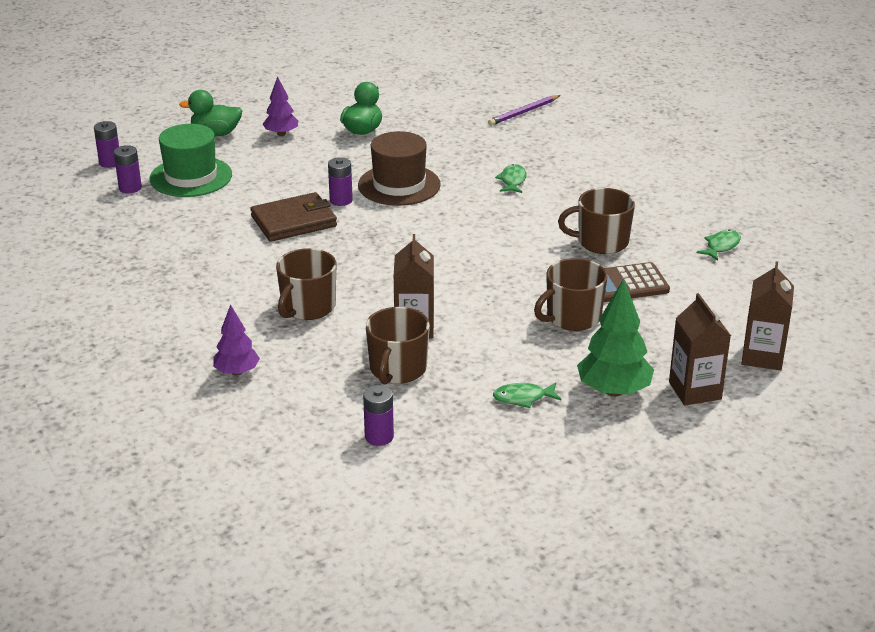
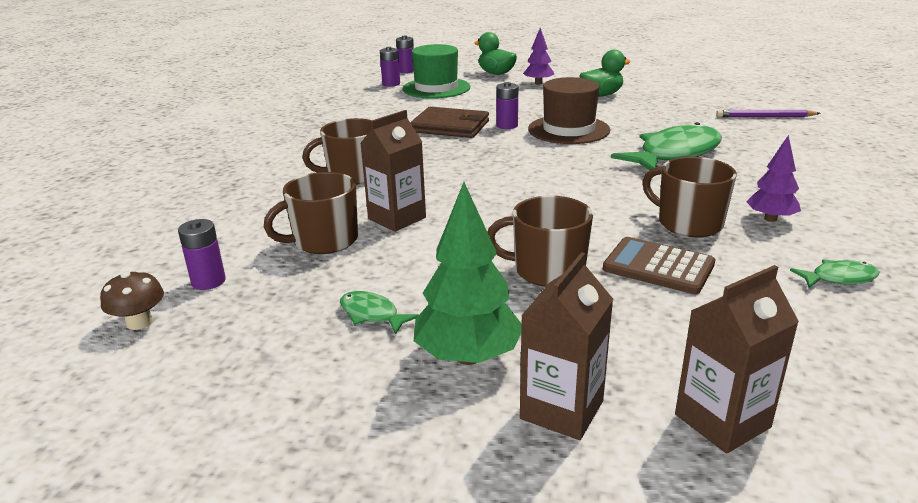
camera: 45 degrees right, 5 degrees down
(237, 372) = (228, 193): purple tree -> purple tree (770, 219)
(393, 482) = (139, 322): none -> brown mushroom
(512, 181) = (674, 154): green fish -> green fish, size x2.18

